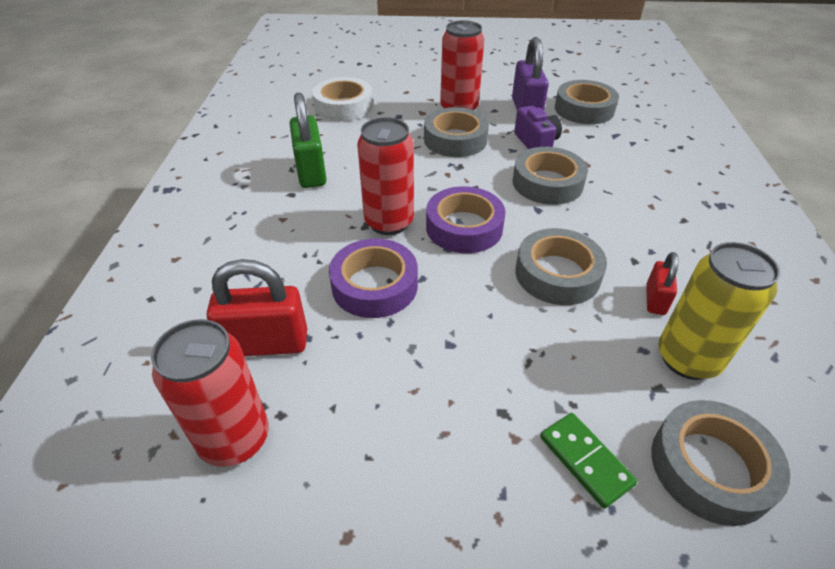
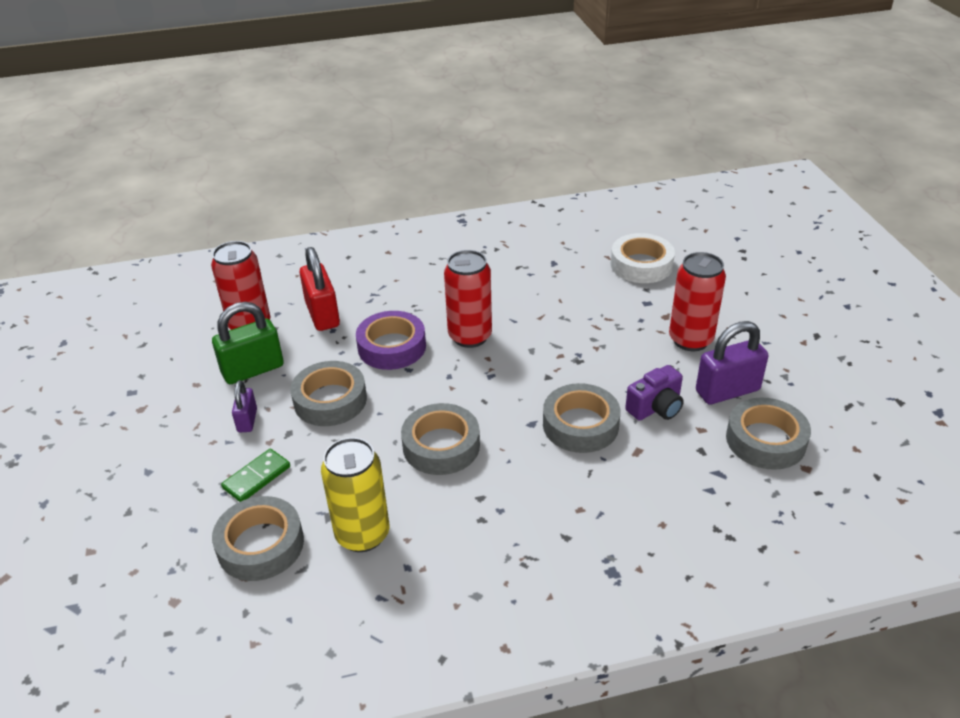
camera: 75 degrees right, 5 degrees down
(311, 172) = (519, 278): green padlock -> green padlock (253, 370)
(455, 139) = (625, 349): grey tape -> grey tape (330, 400)
(464, 227) = (482, 380): purple tape -> none
(464, 462) = (247, 420): none -> purple padlock
(655, 300) = (429, 513): red padlock -> none

